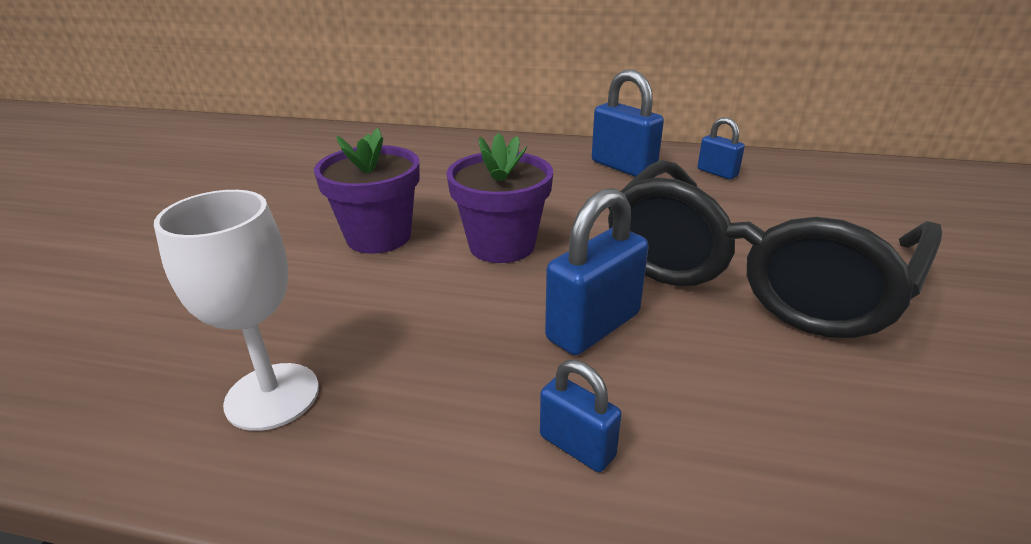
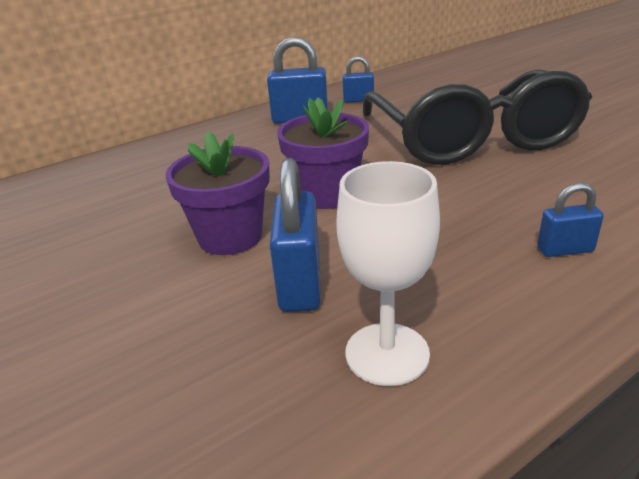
camera: 45 degrees left, 0 degrees up
(593, 326) = (463, 201): blue padlock -> blue padlock (300, 284)

